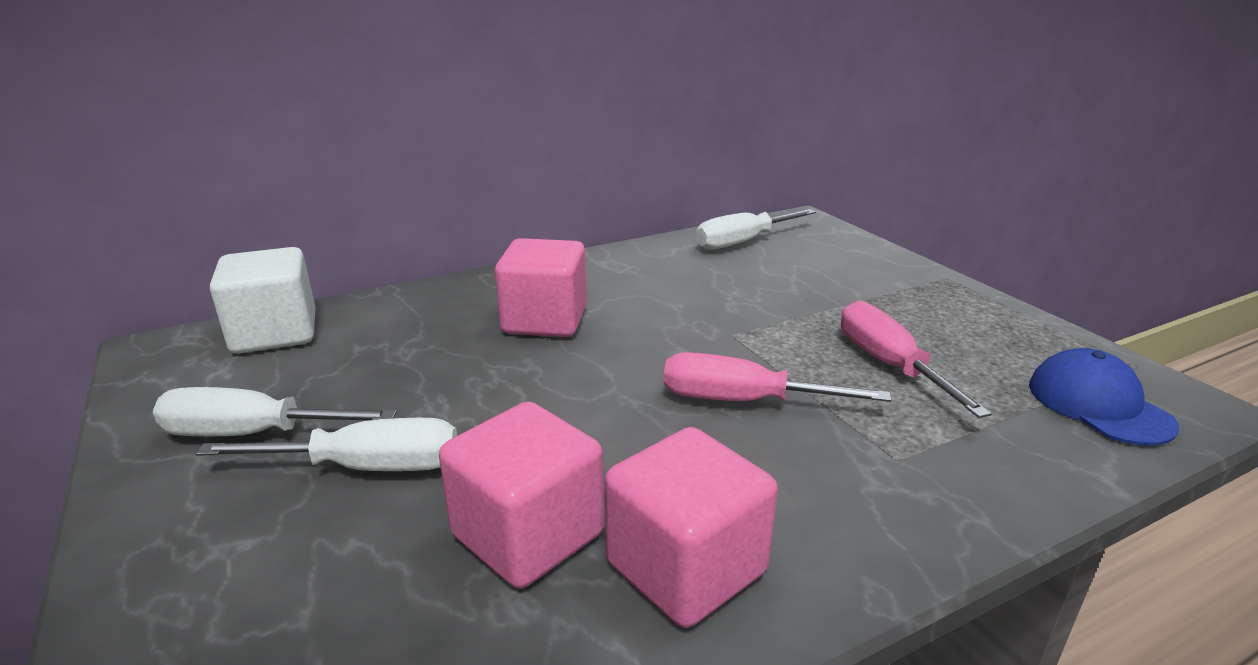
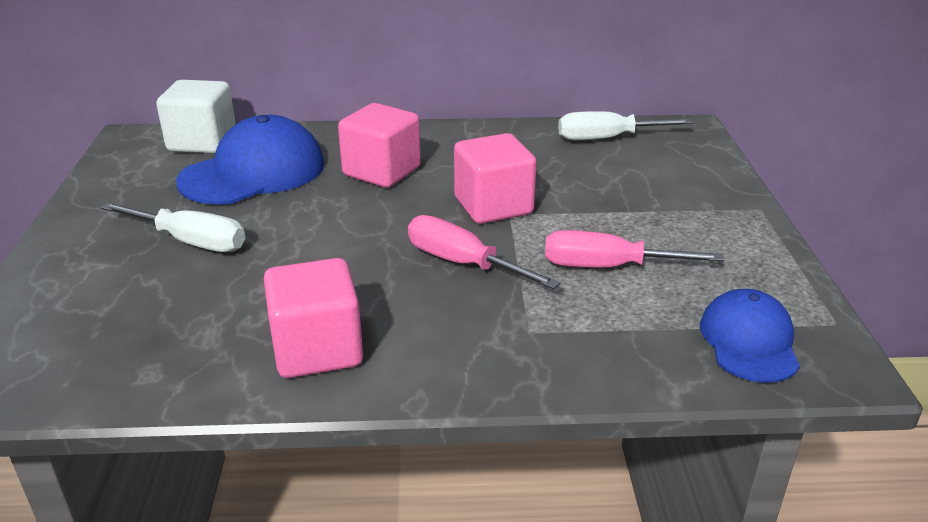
camera: 25 degrees right, 5 degrees up
(253, 434) = (146, 205): white screwdriver -> none
(380, 355) = (253, 172): none -> blue cap
(528, 535) = (246, 305): pink cube -> pink cube (493, 206)
(889, 365) = (608, 267): pink screwdriver -> pink screwdriver turned 90 degrees counterclockwise

